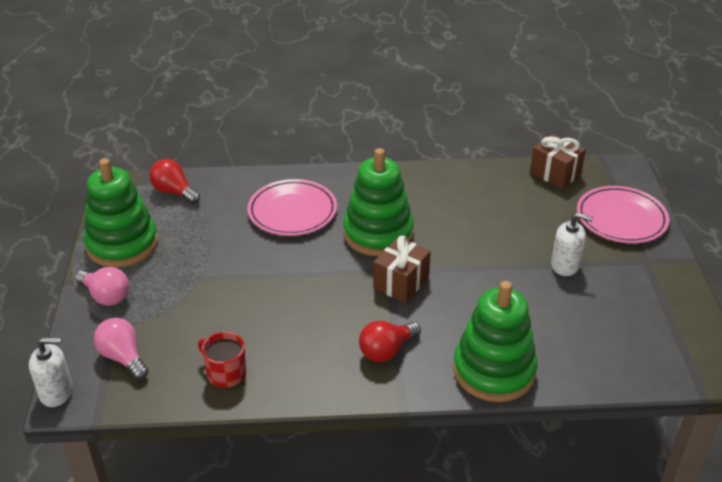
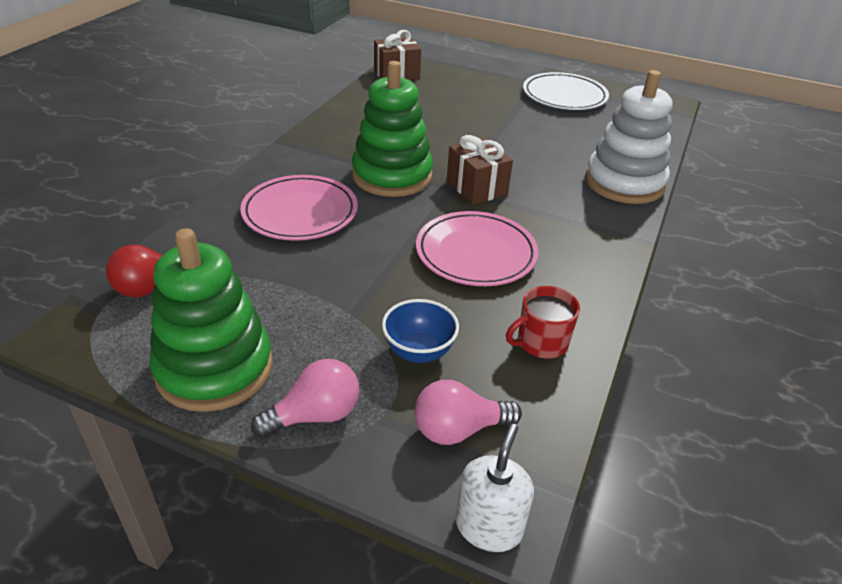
camera: 65 degrees left, 0 degrees up
(182, 318) = (419, 352): none -> blue bowl
(386, 350) = (567, 226): red light bulb -> none
(494, 371) = (624, 183): green stacking toy -> white stacking toy
(565, 265) = (516, 111): white soap dispenser -> none
(621, 218) = (479, 72): pink plate -> pink plate (476, 253)
(637, 288) = (564, 96): none -> white plate

